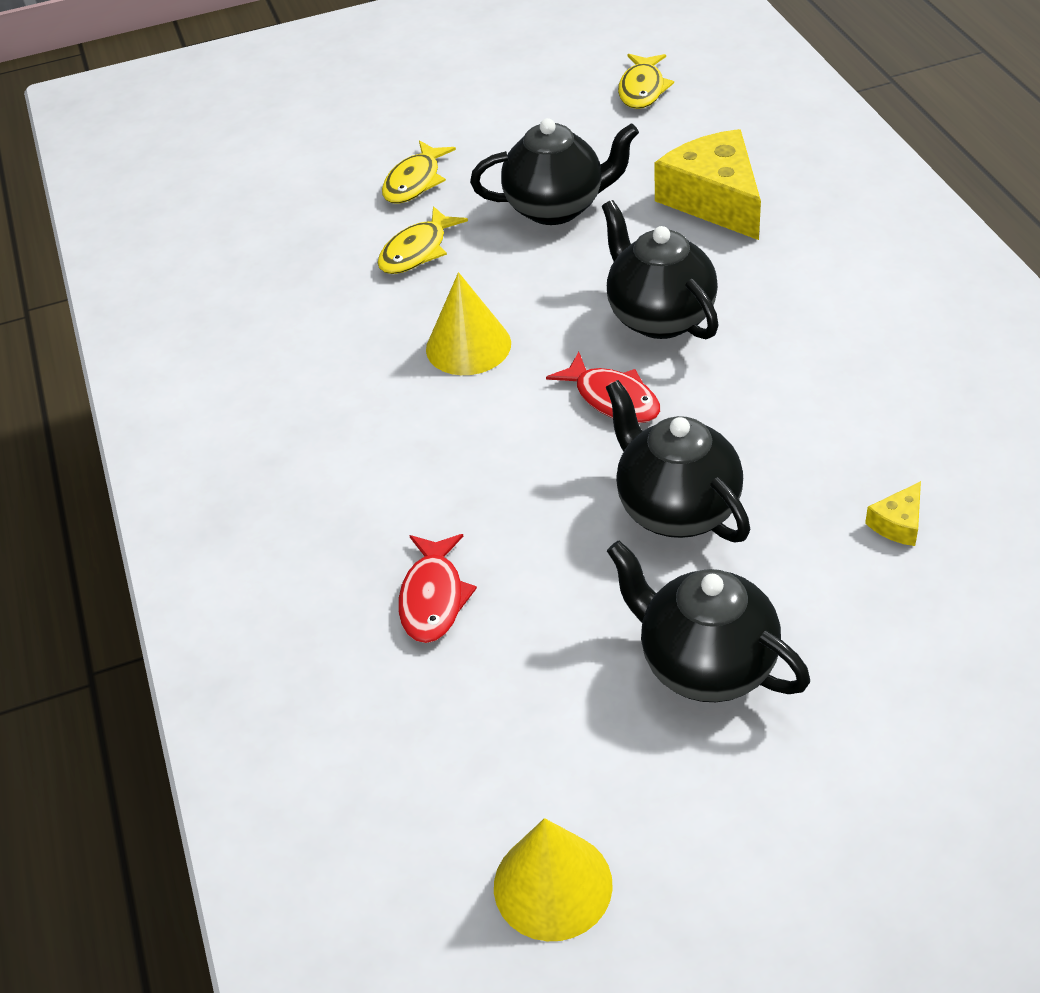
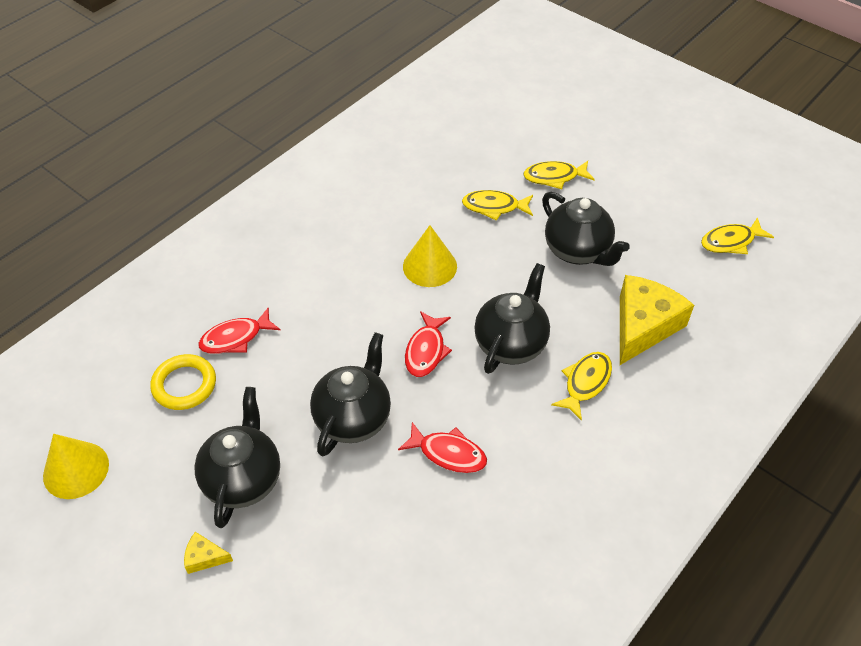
camera: 55 degrees right, 5 degrees up
(479, 688) = (184, 385): none -> yellow ring
(765, 277) = (585, 383): none -> yellow fish
(794, 434) = (448, 453): none -> red fish
(898, 523) = (400, 537): yellow cheese -> yellow cheese (205, 557)

